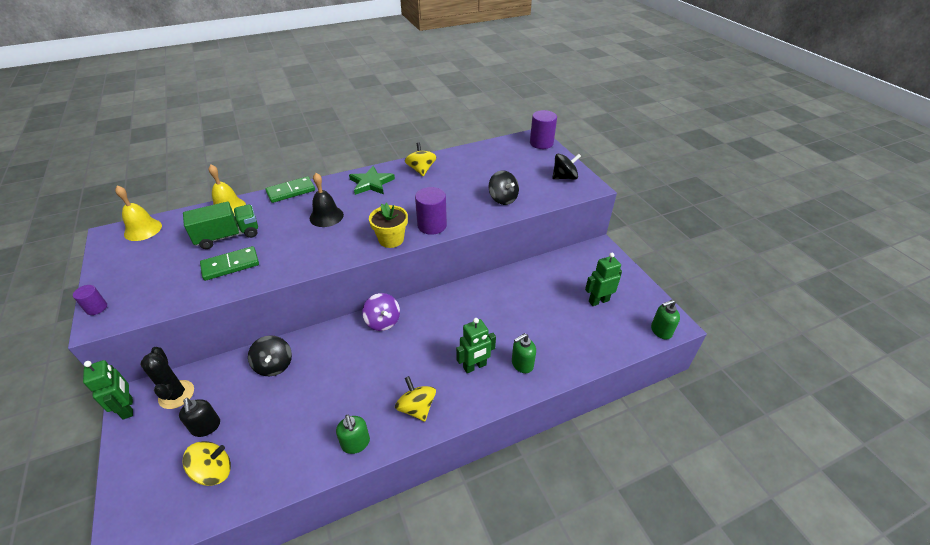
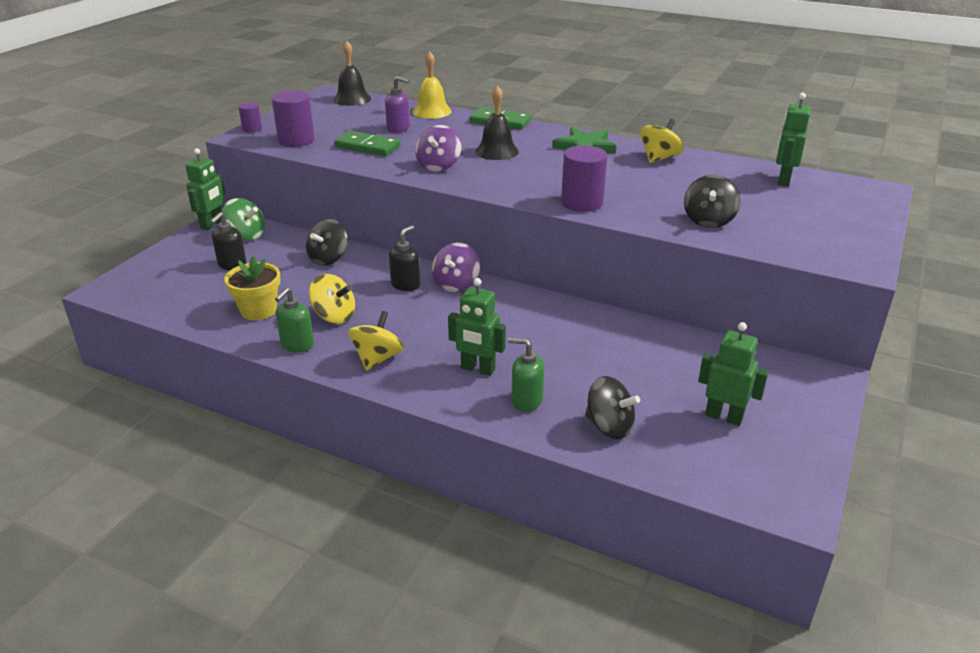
camera: 50 degrees right, 10 degrees down
(143, 229) = (352, 99): yellow bell -> black bell
(176, 394) = (246, 235): black cactus -> green spinning top
(214, 471) = (196, 292): yellow spinning top -> yellow spinning top (334, 316)
(228, 236) = (398, 128): green truck -> purple soap dispenser
(308, 250) = (439, 166): none -> purple spinning top
(355, 344) = (406, 285): none -> black soap dispenser
(391, 239) = (522, 193): yellow flower pot -> yellow flower pot (258, 310)
(494, 152) = (783, 180): none -> green robot
(541, 143) = (875, 199): purple cylinder -> purple cylinder (296, 140)
(564, 177) = (839, 241): black spinning top -> black spinning top (609, 426)
(660, 331) = (759, 499): green soap dispenser -> none

